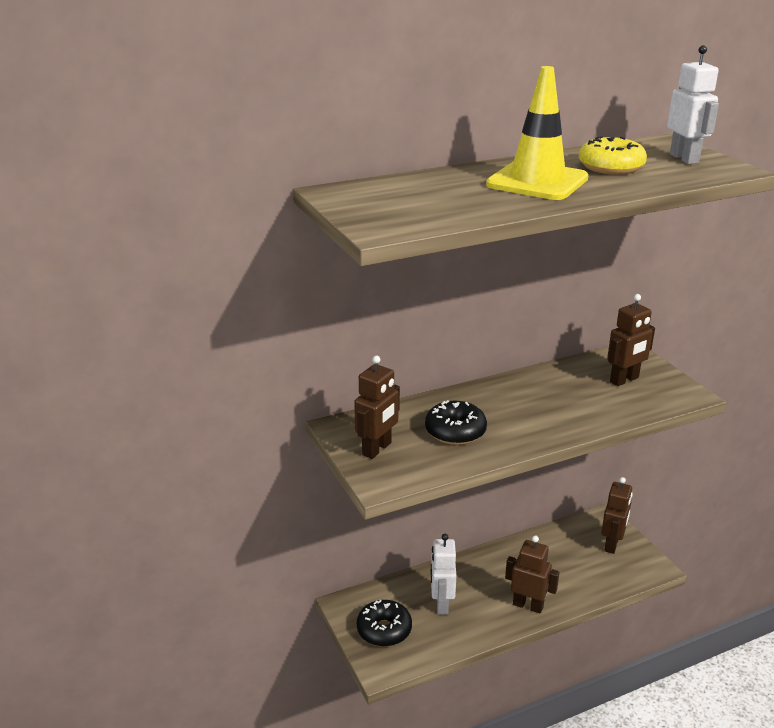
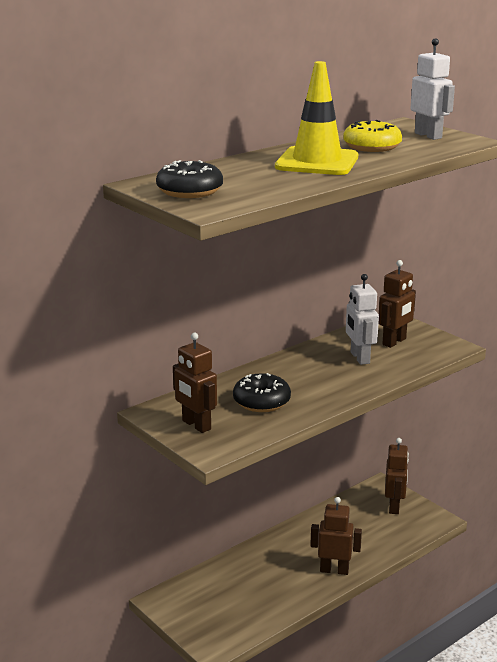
camera: 15 degrees left, 5 degrees down
(377, 449) = (196, 425): brown robot -> brown robot turned 120 degrees clockwise
(384, 630) = (206, 614): black donut -> black donut (189, 191)
(441, 604) = (253, 582): white robot -> white robot (359, 358)

